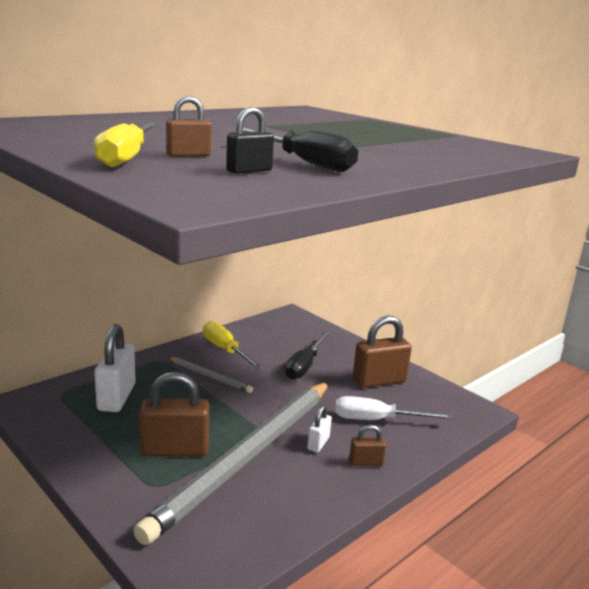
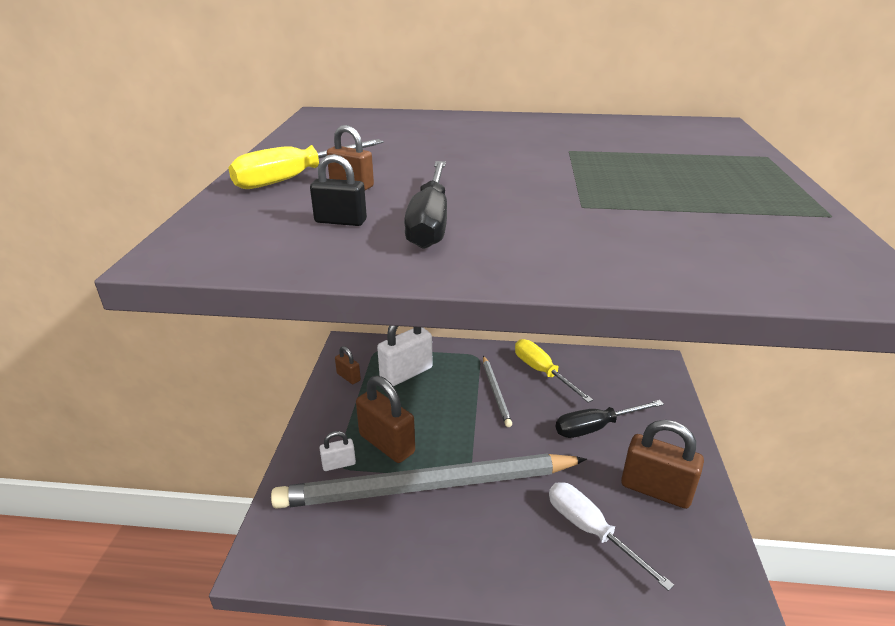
camera: 50 degrees right, 10 degrees up
(225, 350) = (542, 372): yellow screwdriver -> yellow screwdriver turned 45 degrees counterclockwise
(318, 443) = (500, 515): white padlock -> white padlock (339, 464)
(366, 463) = (516, 566): brown padlock -> brown padlock (348, 377)

